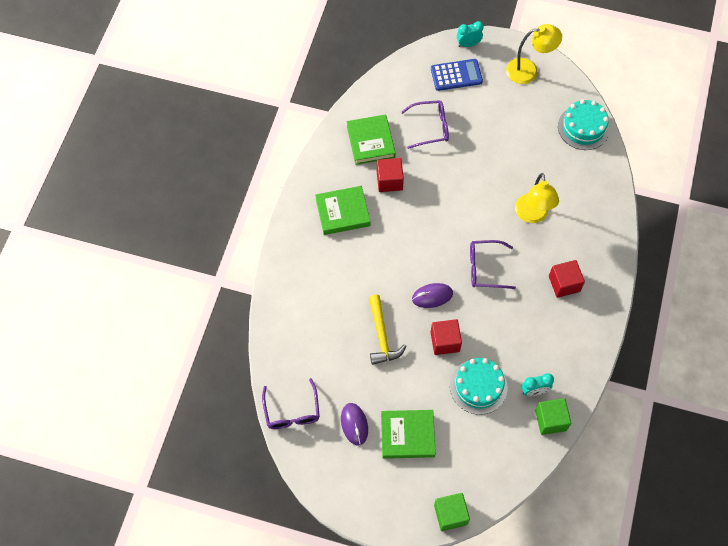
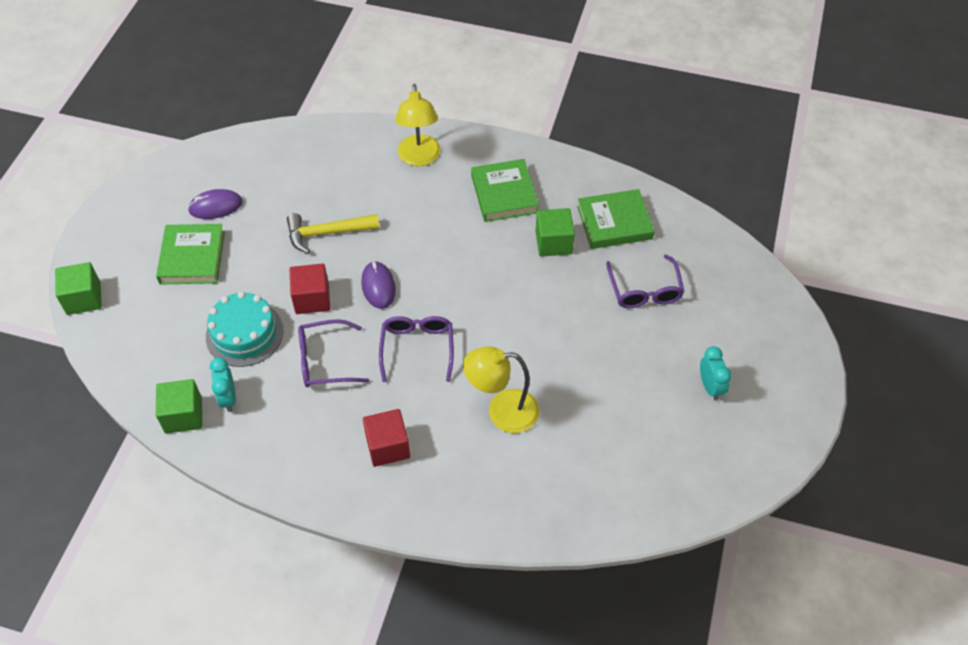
camera: 90 degrees right, 10 degrees down
(292, 411) = (241, 150): purple glasses -> purple glasses (325, 361)
(389, 181) = (553, 243): red cube -> green cube
(456, 75) = (741, 324): blue calculator -> none
(468, 44) = (801, 341): turquoise clock -> turquoise clock (710, 387)
(529, 70) = (765, 422): yellow lamp -> yellow lamp (419, 158)
(583, 127) = (665, 495): turquoise cake -> none

